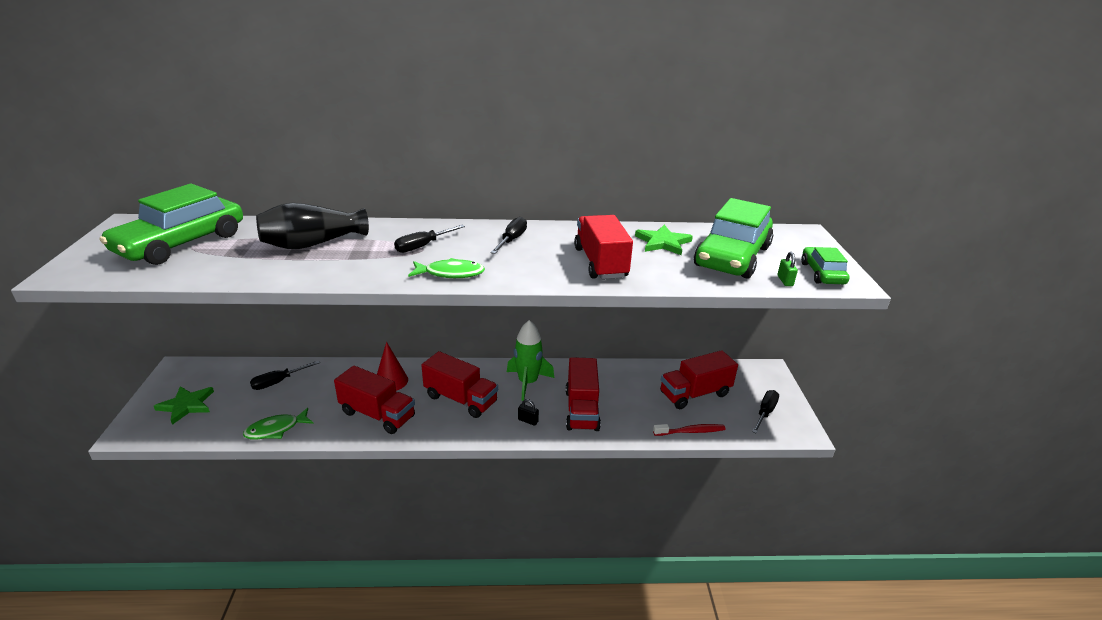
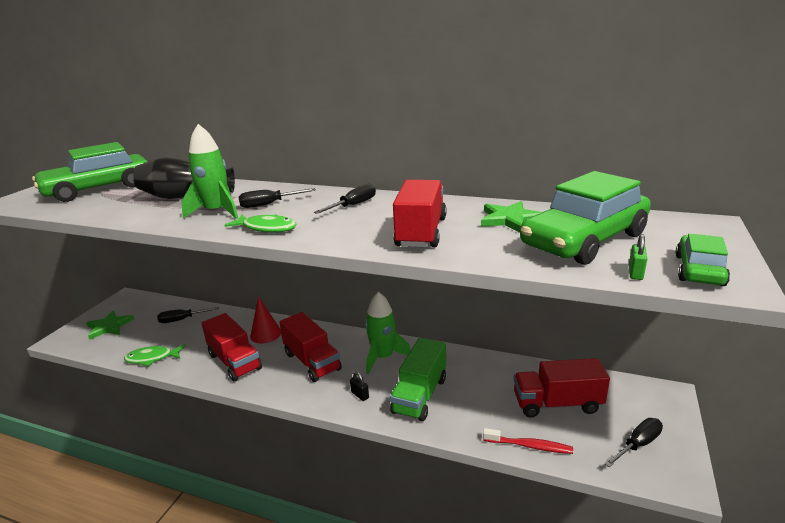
camera: 25 degrees right, 5 degrees down
(374, 260) = (217, 212): none -> green rocket
(582, 410) = (420, 395): red truck -> green truck

